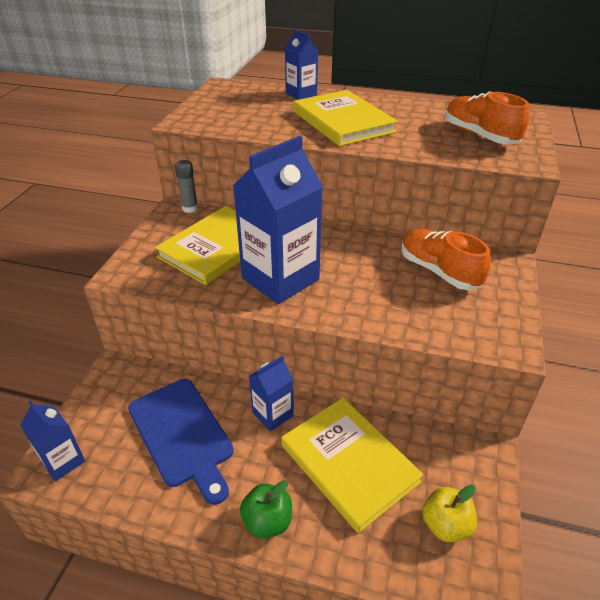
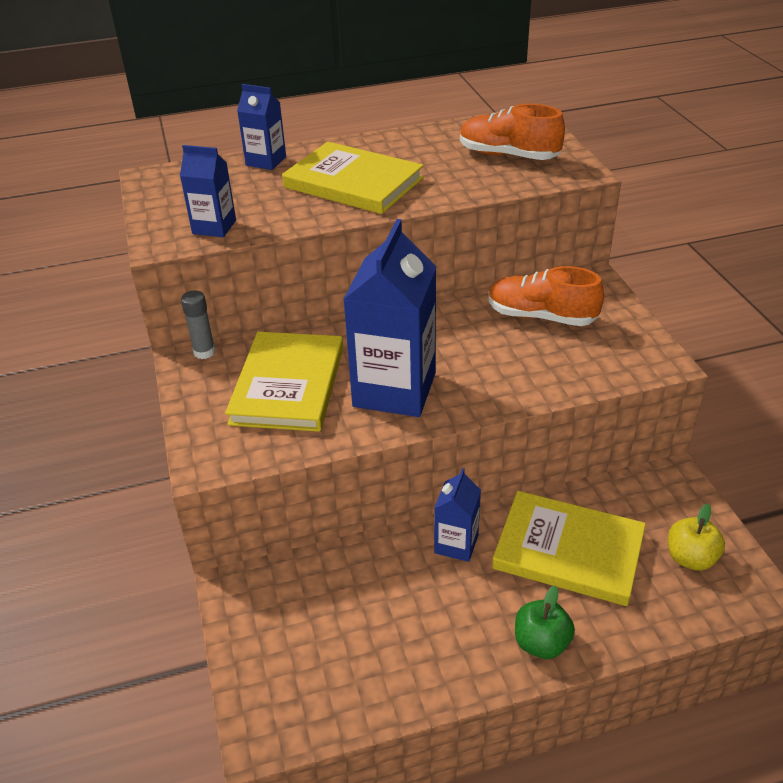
camera: 30 degrees left, 0 degrees up
(63, 461) = (274, 711): blue carton -> blue carton (214, 227)
(182, 434) = (381, 612): blue cutting board -> none

